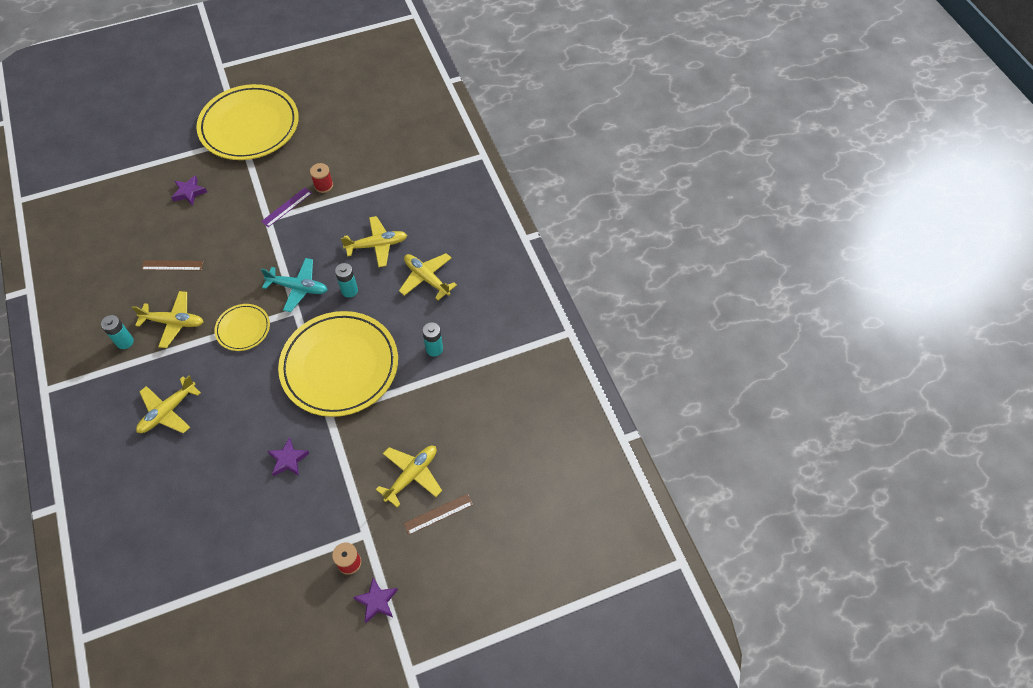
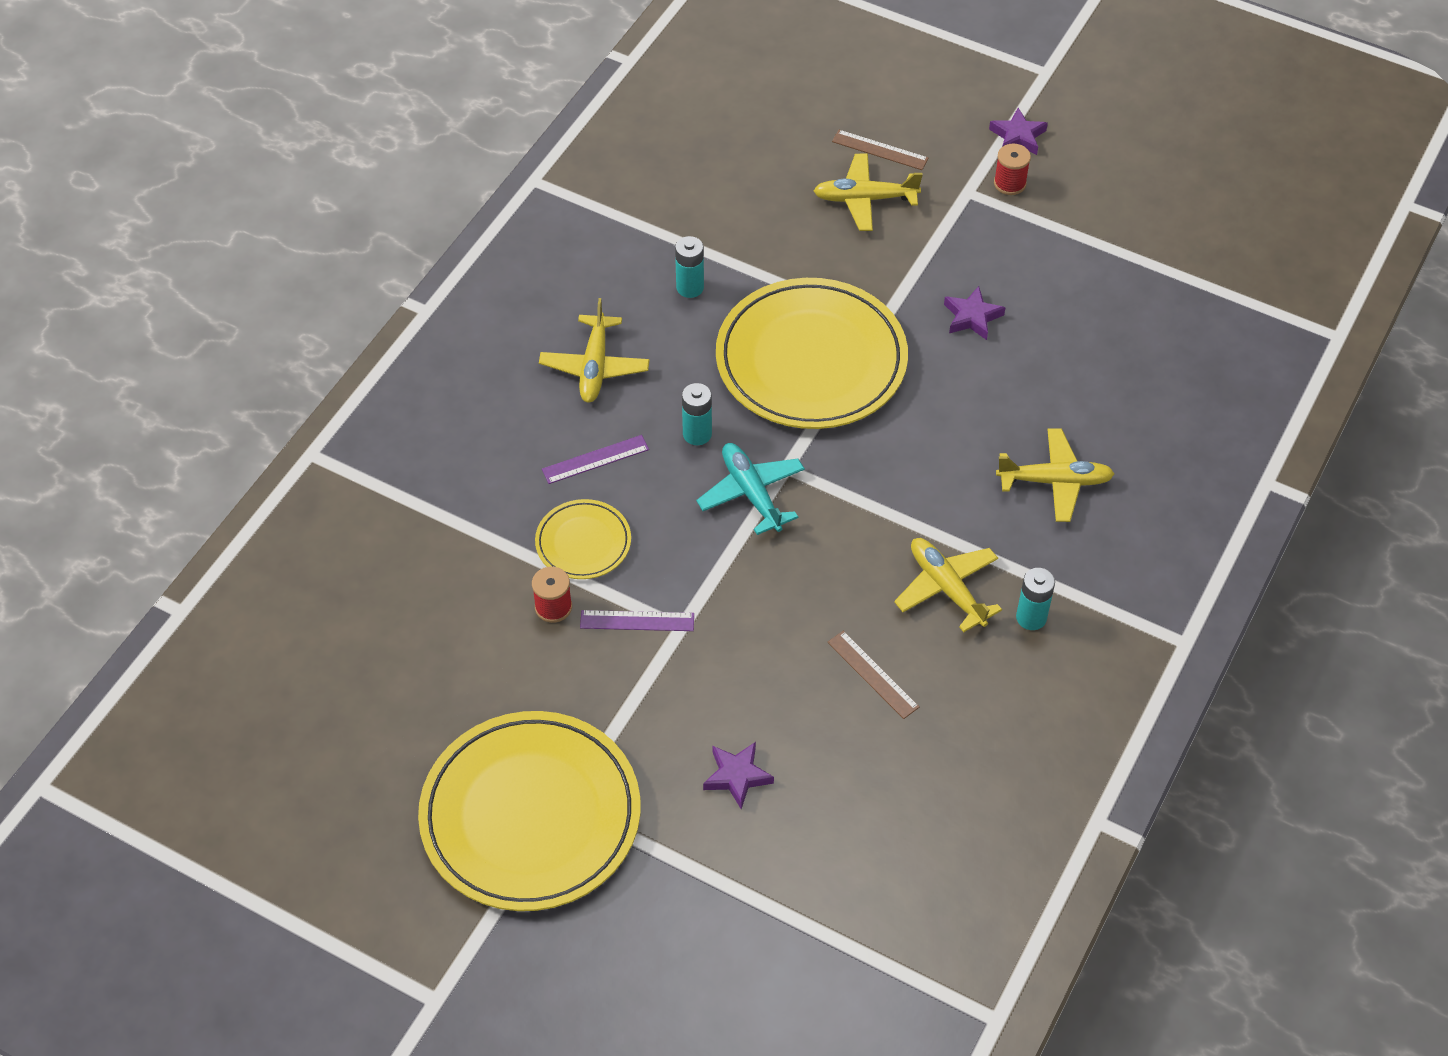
camera: 130 degrees left, 5 degrees down
(243, 329) = (871, 502): yellow plate -> yellow plate (583, 542)
(377, 245) = (595, 459): yellow plane -> purple ruler

